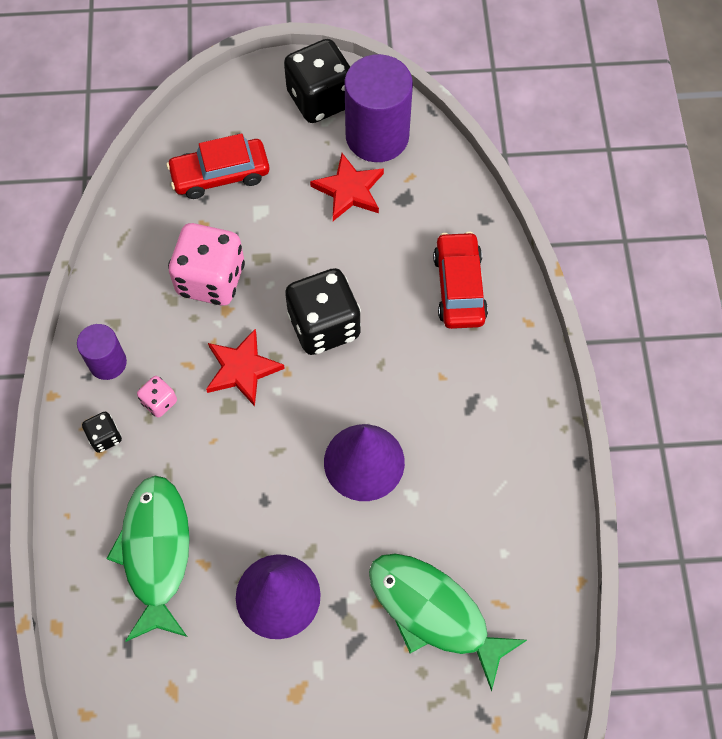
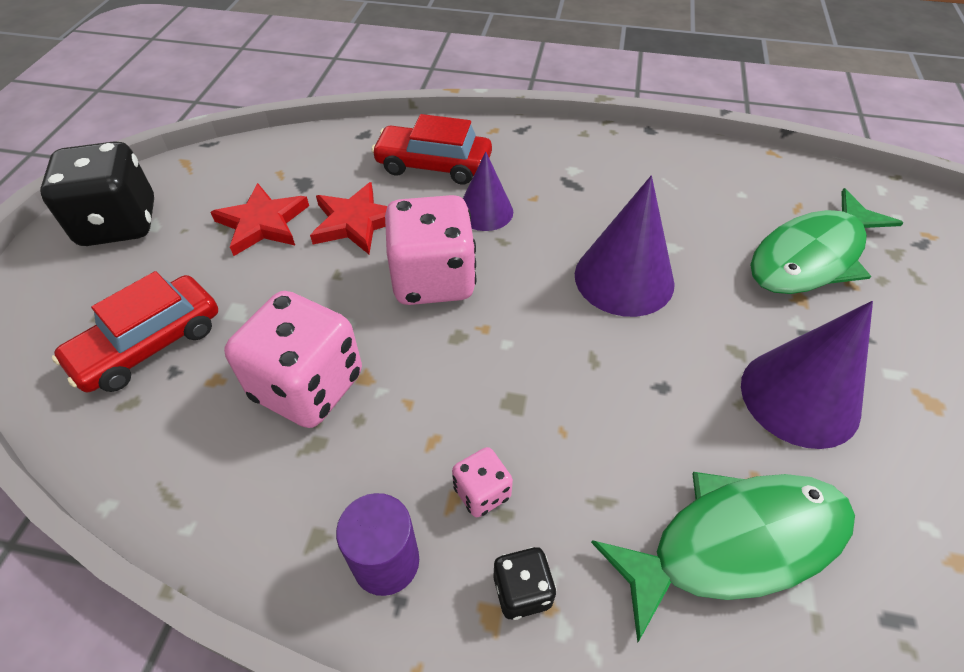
camera: 75 degrees left, 15 degrees down
(156, 552) = (735, 543): green fish -> green fish turned 150 degrees clockwise
(220, 174) = (149, 344): red car -> red car turned 45 degrees clockwise
(242, 369) = (463, 375): red star -> red star (356, 222)
(324, 325) = (433, 280): black dice -> pink dice
(377, 136) = (209, 188): purple cylinder -> none
(411, 343) = (485, 211): none -> purple cone

